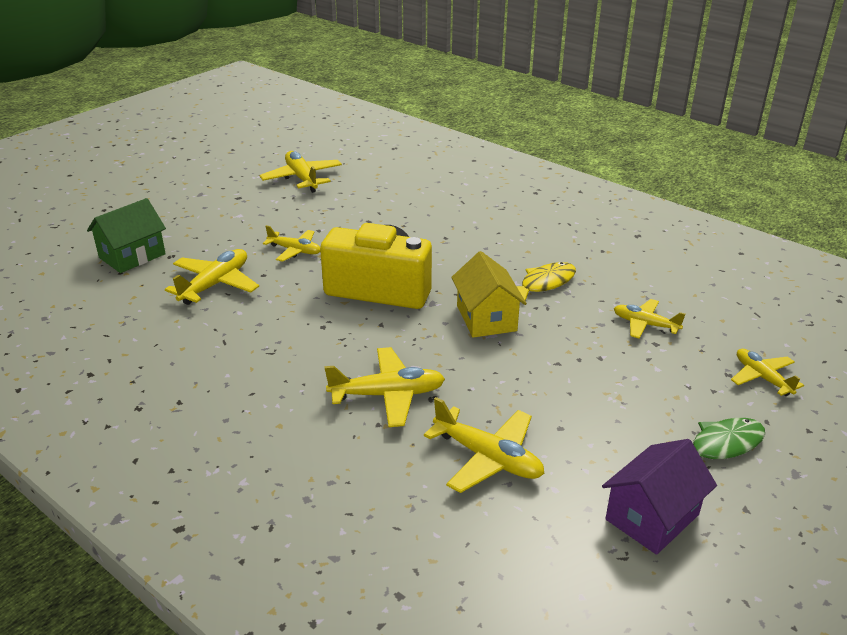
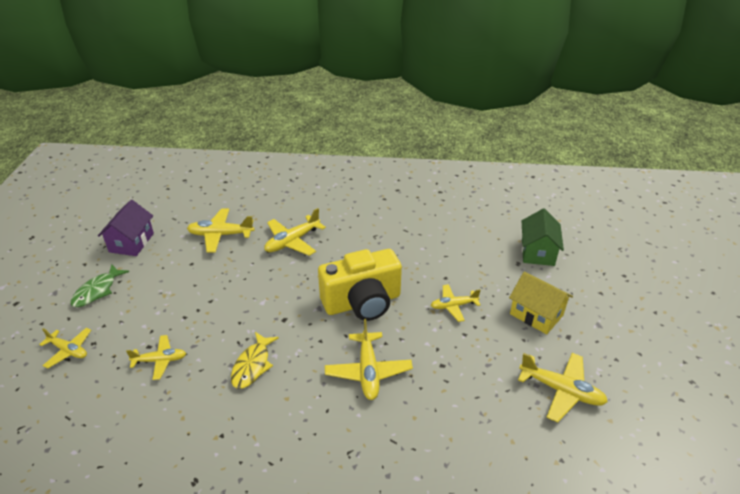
camera: 145 degrees right, 5 degrees up
(215, 284) = (461, 257): yellow plane -> yellow plane (368, 371)
(486, 318) = (275, 313): yellow house -> yellow house (536, 314)

